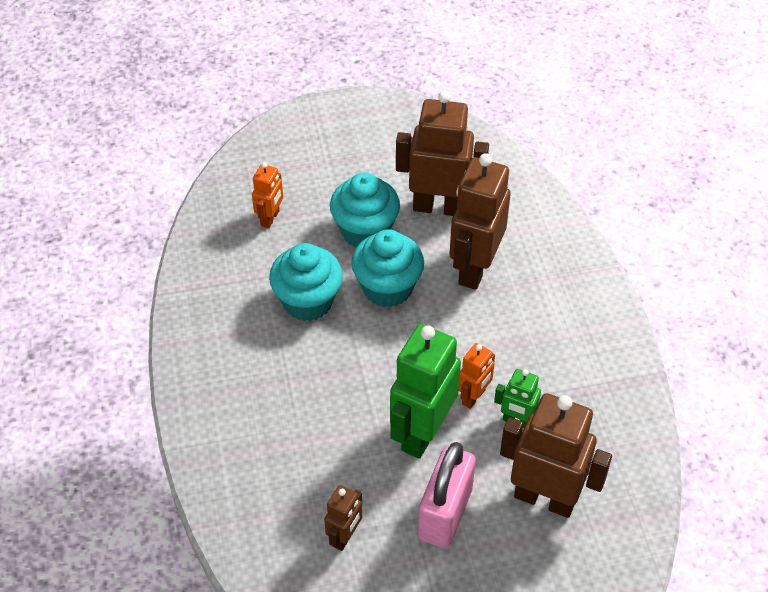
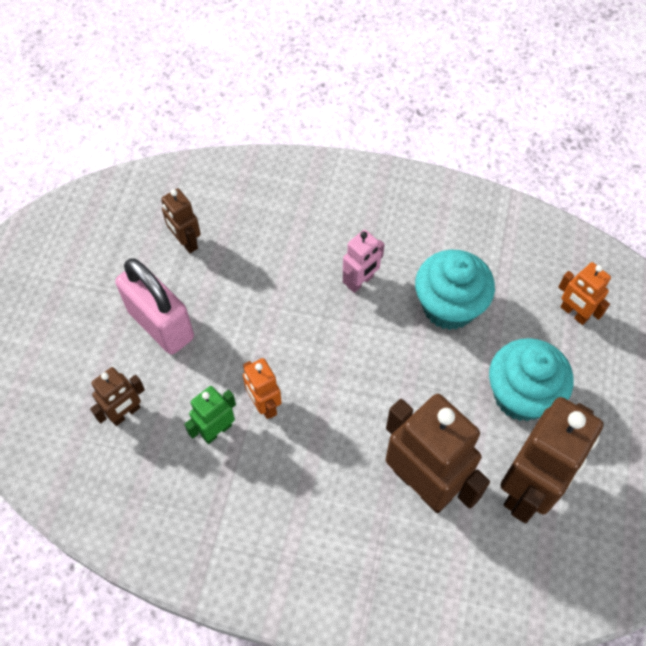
camera: 115 degrees right, 10 degrees up
(315, 373) = (360, 282): none -> pink robot
(387, 288) = (434, 385): turquoise cupcake -> none
(422, 433) = (250, 342): green robot -> none
(545, 498) = (125, 413): brown robot -> brown robot, size x0.51

